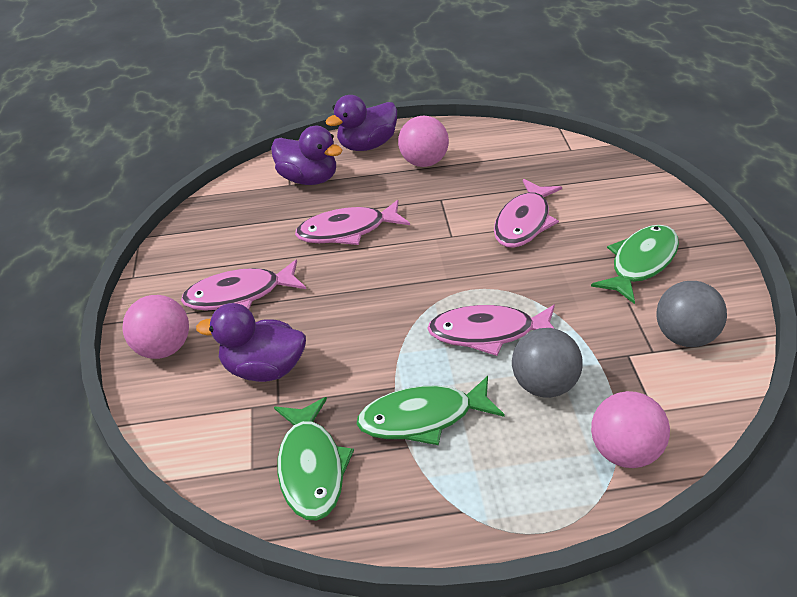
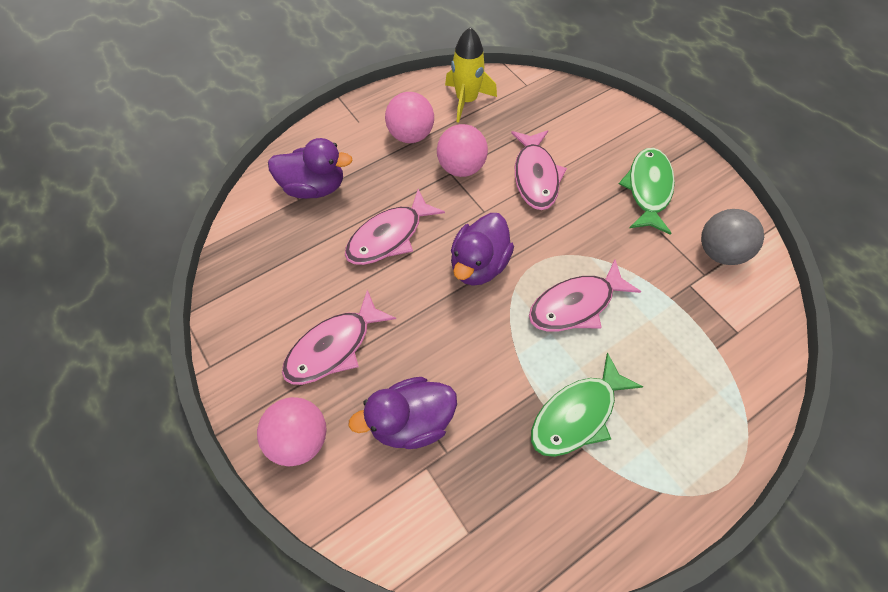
camera: 30 degrees left, 20 degrees up
(311, 468) = (519, 508): green fish -> none
(367, 145) = (346, 130): purple duck -> purple duck (479, 265)
(498, 148) = (466, 100): none -> yellow rocket
(545, 385) = (649, 341): grey ball -> none
(625, 452) = (741, 380): pink ball -> pink ball (461, 167)

